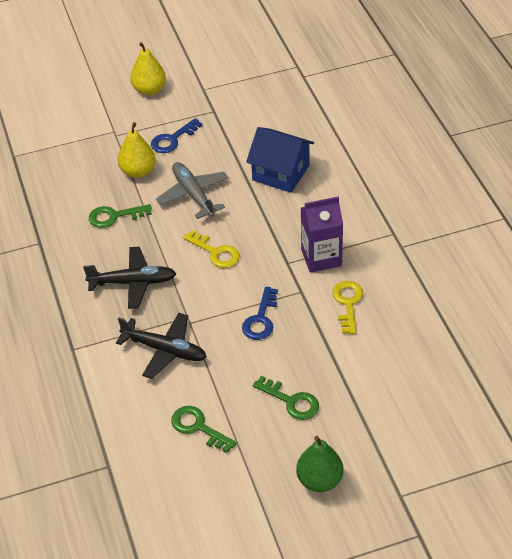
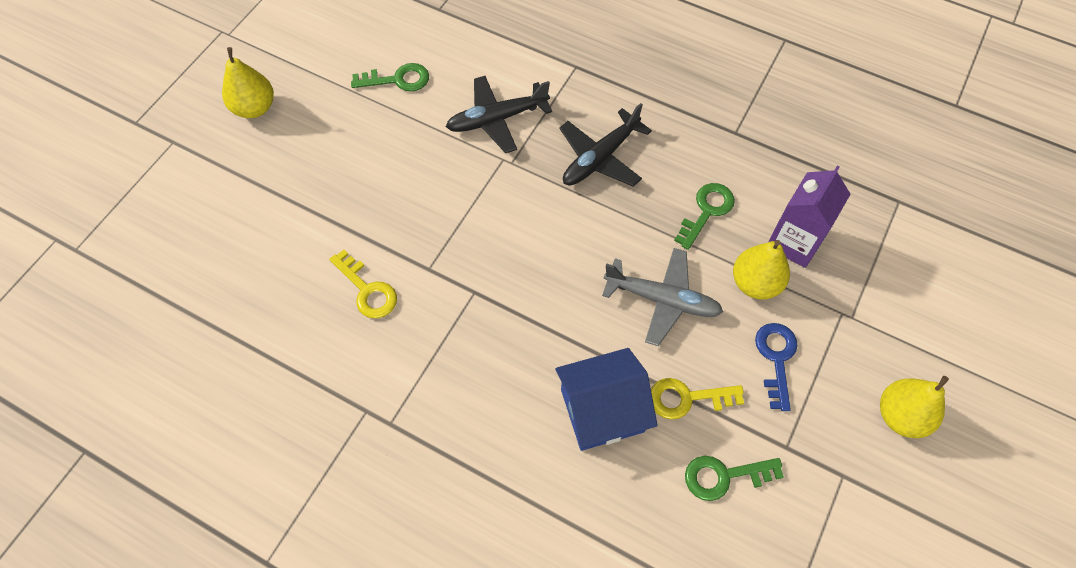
camera: 135 degrees right, 15 degrees up
(216, 252) = (559, 247): yellow key -> yellow key (687, 398)
(260, 319) = (440, 209): blue key -> none
(291, 401) = (337, 154): green key -> green key (724, 476)
(319, 480) = (254, 108): green pear -> yellow pear
(321, 257) = (444, 325): purple carton -> purple carton (794, 242)

